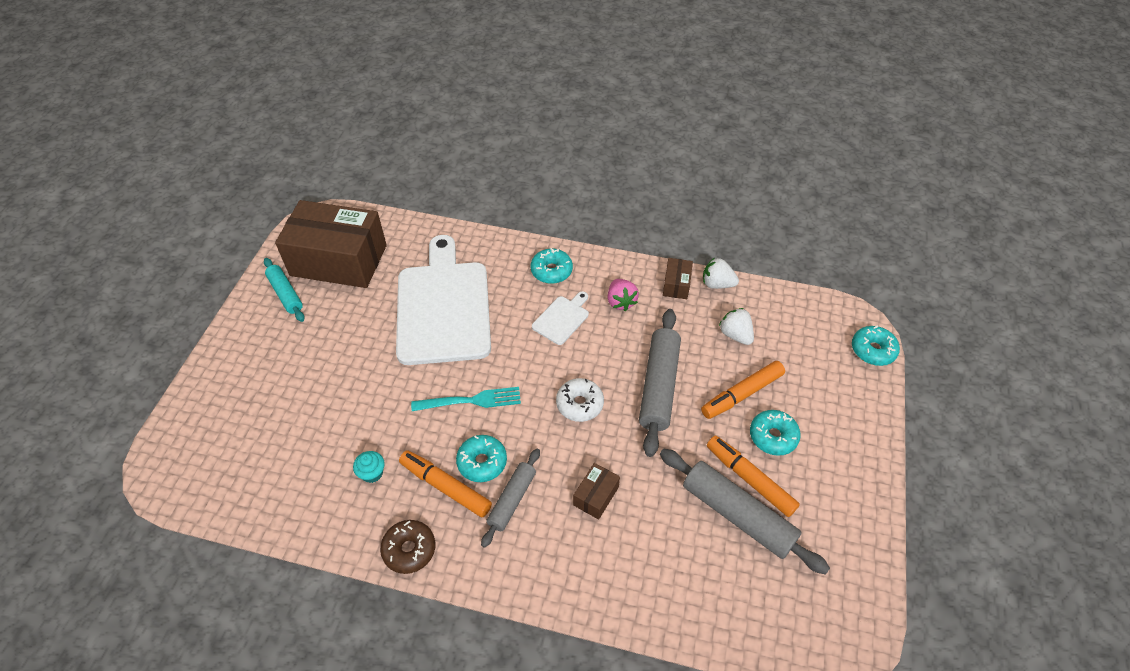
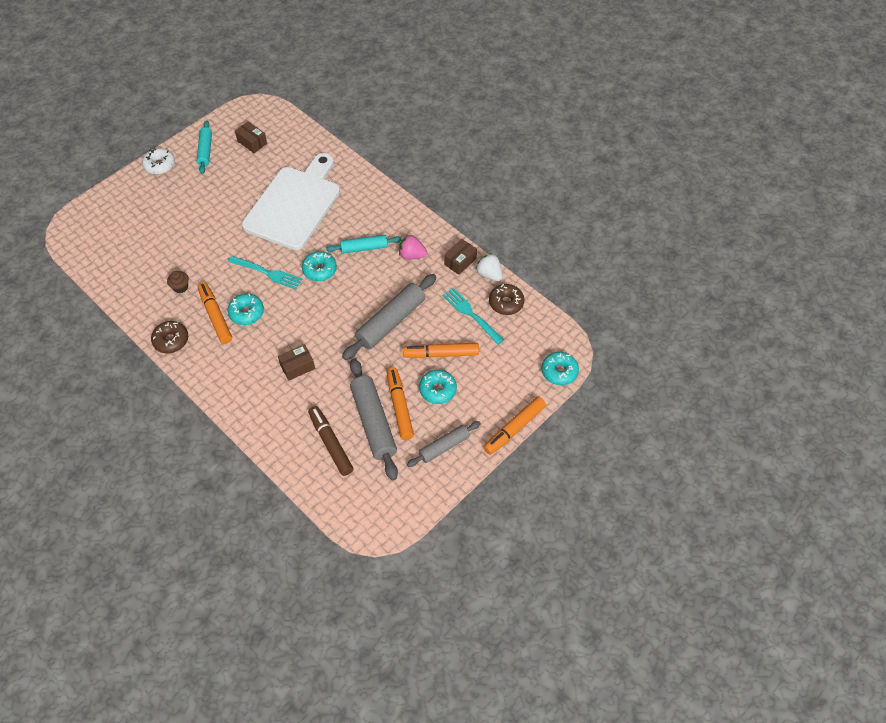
camera: 30 degrees right, 5 degrees up
(338, 260) = (252, 142): brown box -> brown box, size x0.41
(372, 473) = (180, 287): turquoise cupcake -> brown cupcake
(512, 500) = (247, 343): grey rolling pin -> grey rolling pin (444, 446)
(551, 271) = (383, 212): turquoise donut -> turquoise donut (319, 270)
(562, 318) = (364, 248): white cutting board -> turquoise rolling pin
(579, 404) = (331, 308): white donut -> white donut (160, 165)
(620, 302) = (412, 255): pink strawberry -> pink strawberry turned 90 degrees clockwise
(711, 570) = (330, 443): none -> brown marker
(735, 335) = (471, 314): white strawberry -> turquoise fork
(759, 305) = (506, 303): none -> brown donut
(886, 436) = (514, 428): none -> orange marker

